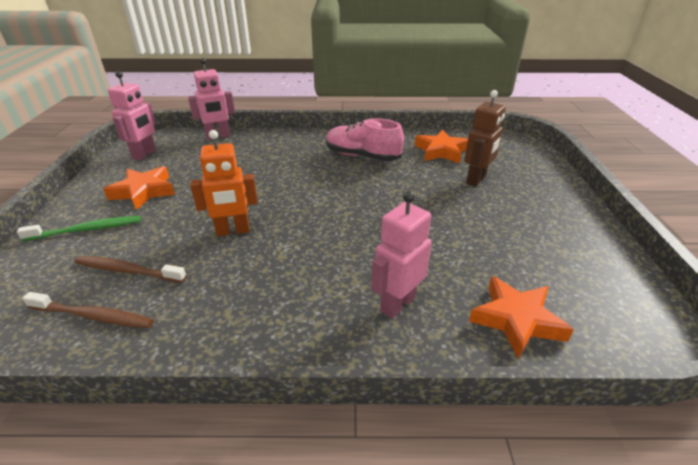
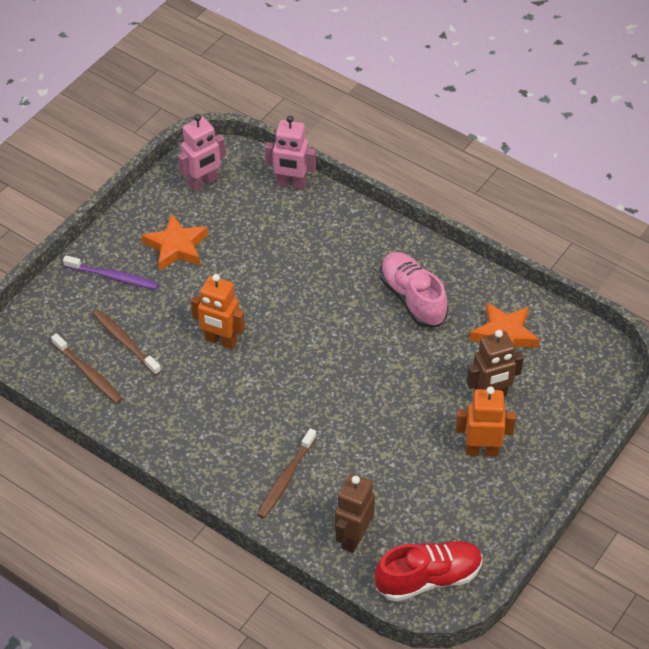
camera: 35 degrees right, 15 degrees up
(87, 230) = (113, 277): green toothbrush -> purple toothbrush
(397, 304) = (286, 478): pink robot -> brown toothbrush
(516, 209) = (482, 450): none -> orange robot
(516, 320) = (353, 537): orange star -> brown robot
(619, 316) = (428, 578): none -> red shoe

